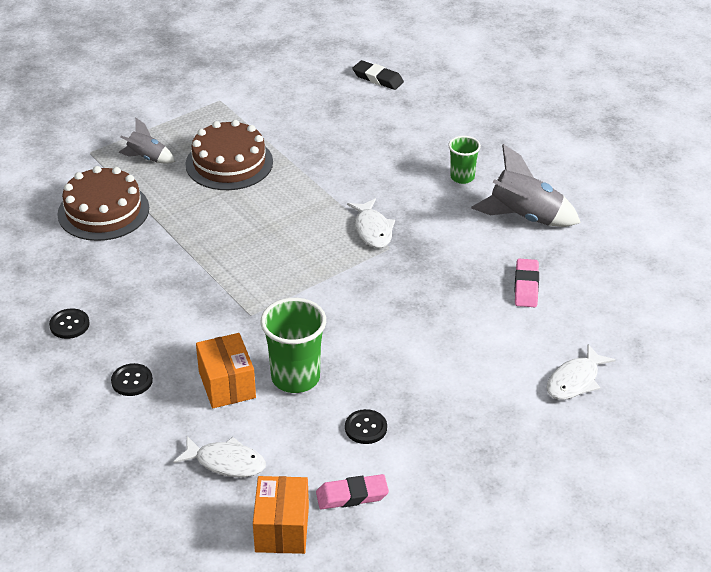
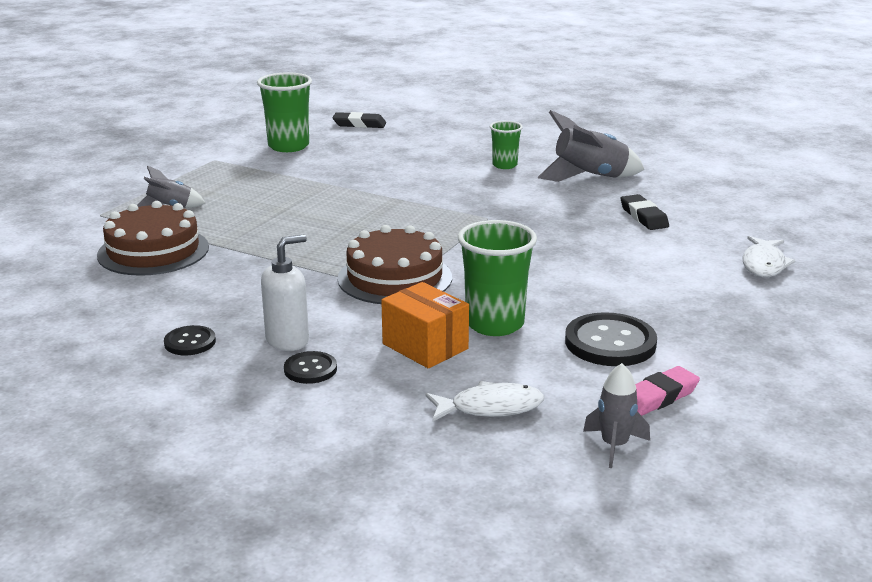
camera: 25 degrees left, 15 degrees down
(136, 345) = (288, 340): none -> white soap dispenser
(229, 163) = (264, 195): brown cake -> brown cake (395, 278)
(282, 529) = (614, 445): orange box -> grey rocket
(293, 96) = (288, 146): none -> green cup
(365, 428) = (610, 343): black button -> black button, size x1.79
(372, 230) = (458, 210): white fish -> none
(526, 286) = (643, 217): pink eraser -> black eraser

